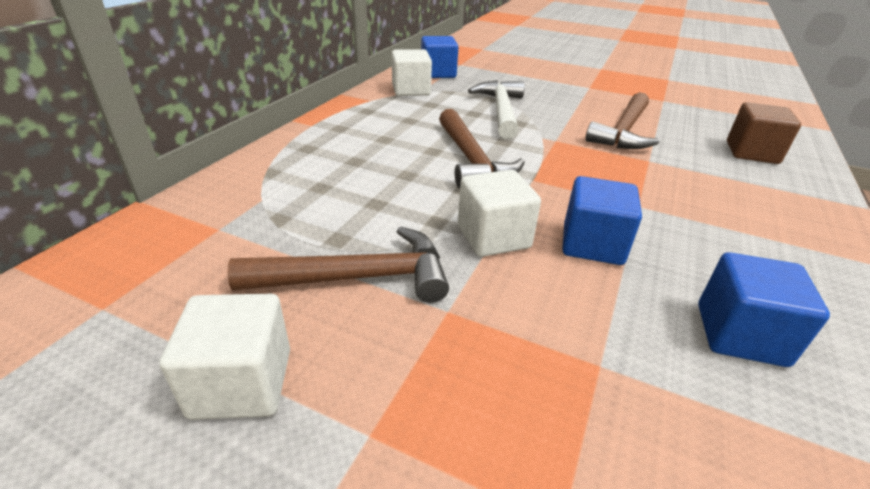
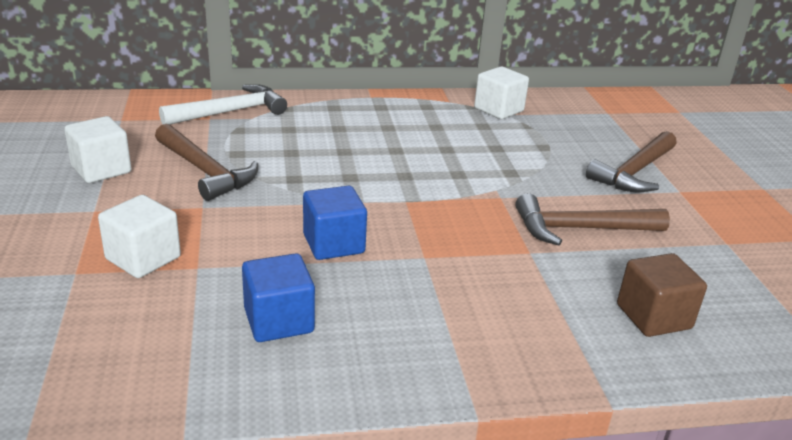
camera: 55 degrees right, 5 degrees down
(438, 73) = (561, 109): blue cube -> none
(471, 159) = (403, 168): brown hammer -> brown hammer (634, 172)
(493, 237) = (298, 203): white cube -> white cube (143, 258)
(501, 111) = (523, 158): white hammer -> white hammer (230, 112)

